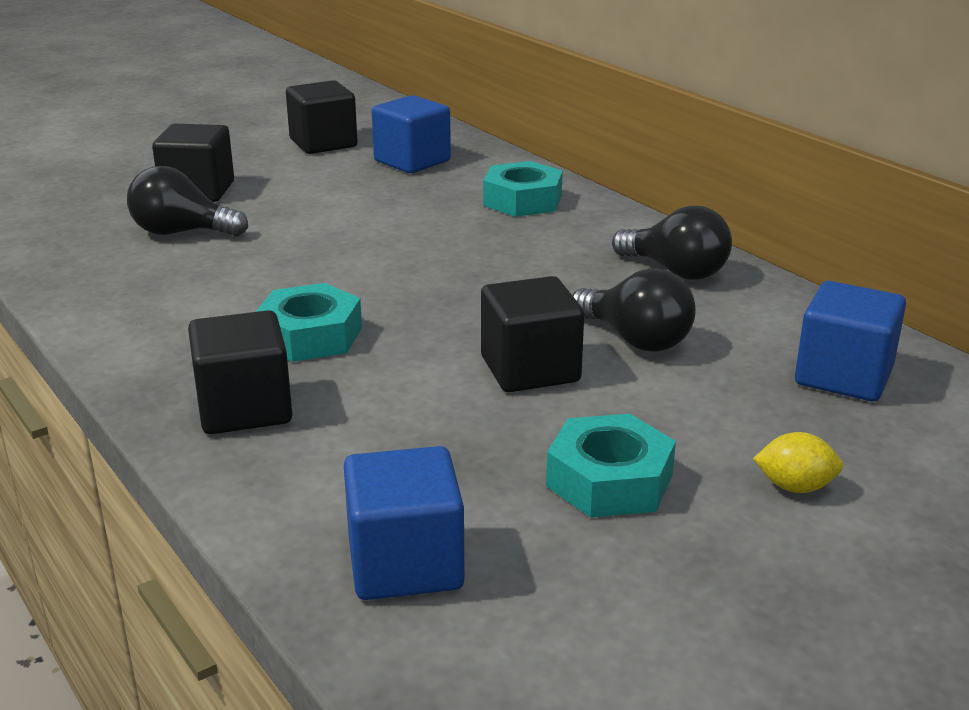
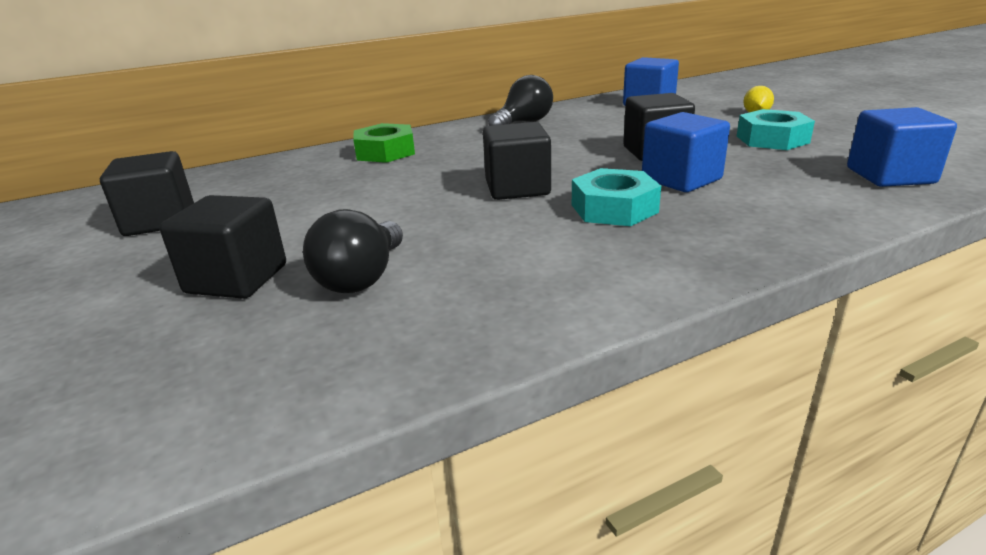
camera: 80 degrees left, 0 degrees up
(244, 409) = (739, 224): black cube -> black cube (517, 188)
(412, 161) = (261, 184): blue cube -> blue cube (681, 179)
(522, 200) = (385, 152): turquoise nut -> green nut
(635, 340) = (613, 132): black light bulb -> none

